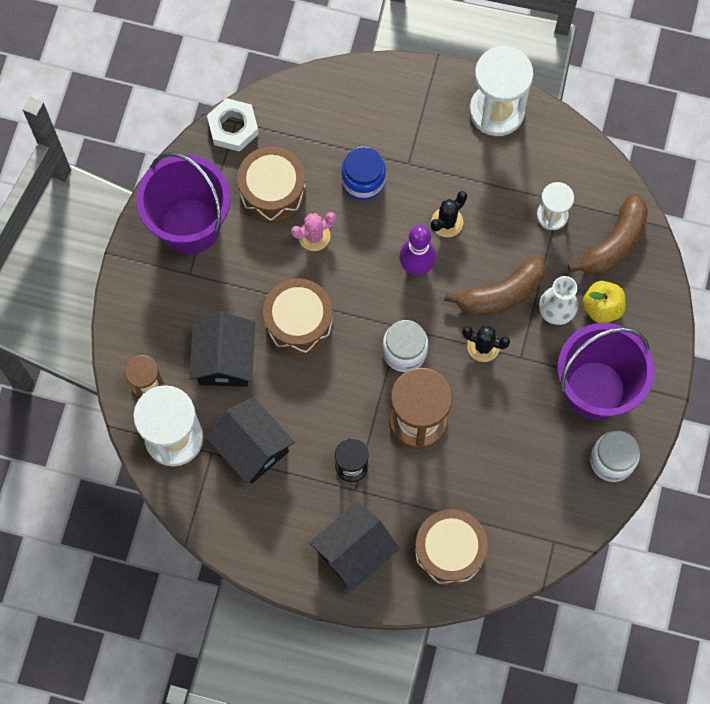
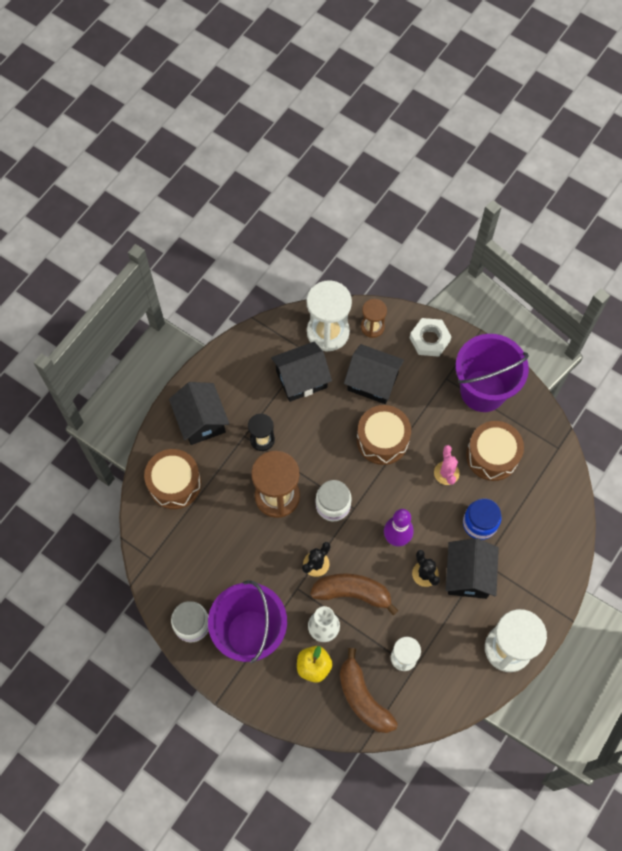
camera: 110 degrees right, 5 degrees down
(233, 127) = (553, 445): white nut -> white nut (429, 339)
(430, 175) = (468, 575): none -> black house
(501, 294) = (352, 593): brown banana -> brown banana turned 105 degrees clockwise

